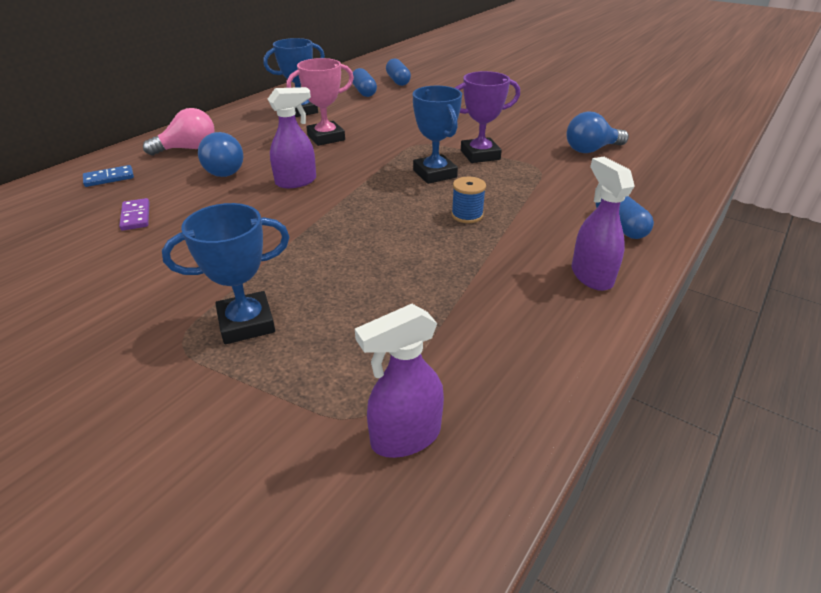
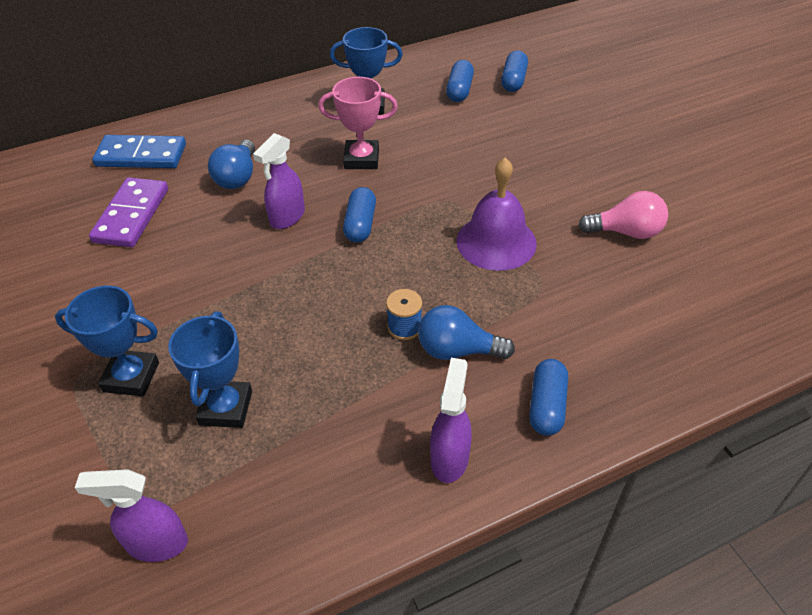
camera: 30 degrees right, 10 degrees up
(109, 178) = (141, 155): blue domino -> blue domino, size x1.90
(136, 216) = (132, 215): purple domino -> purple domino, size x1.90
(188, 149) = (227, 134): pink light bulb -> pink light bulb (626, 232)
(296, 182) = (287, 217): purple spray bottle -> purple spray bottle turned 120 degrees clockwise
(365, 171) = (360, 224): none -> blue capsule
(434, 174) = (424, 254): blue trophy -> blue trophy (226, 408)
(480, 155) = (496, 242): purple trophy -> purple bell
(591, 150) = (633, 278): blue light bulb -> blue light bulb (457, 350)

